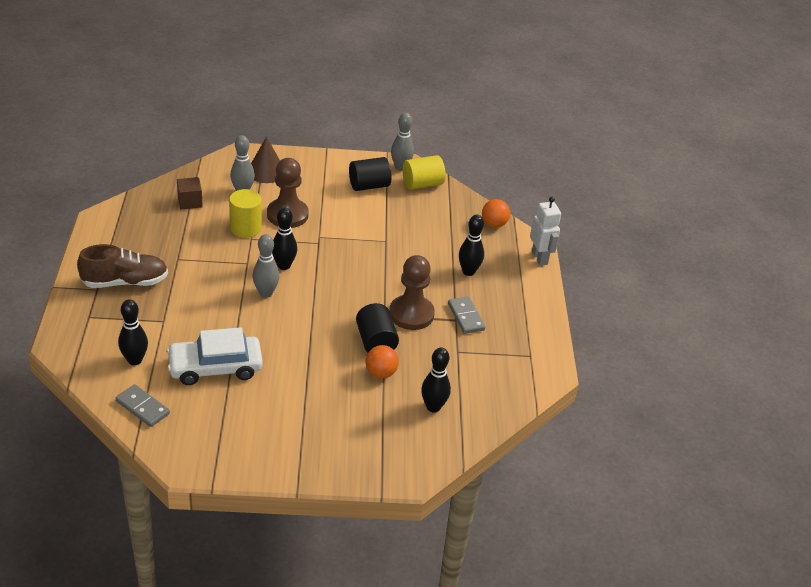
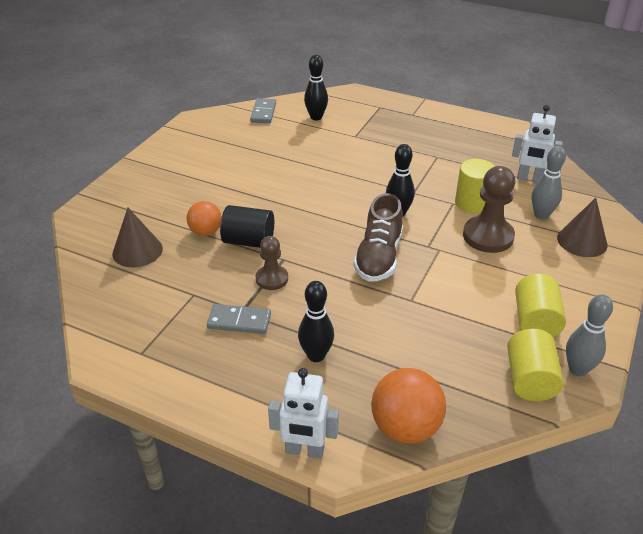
camera: 120 degrees right, 0 degrees up
(125, 282) = (415, 127): brown shoe -> brown shoe (378, 257)
(142, 407) = (263, 113): grey domino -> grey domino turned 60 degrees counterclockwise
(190, 202) = (529, 179): brown cube -> white robot
(215, 367) = (281, 148): white car -> none
(265, 293) = (361, 193): grey bowling pin -> none
(369, 186) = (535, 321): black cylinder -> yellow cylinder
(411, 314) = (272, 279): brown pawn -> brown pawn, size x0.61
(433, 407) = (137, 251): black bowling pin -> brown cone
(494, 224) = (405, 427): orange ball -> orange ball, size x1.58

